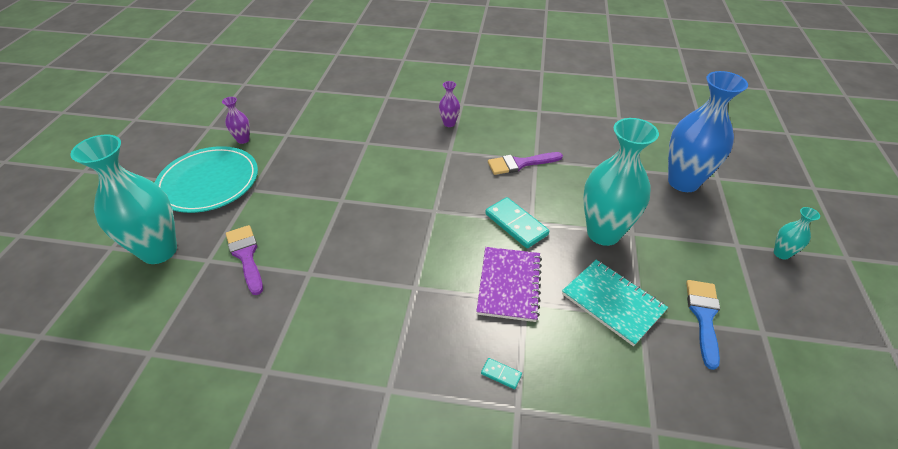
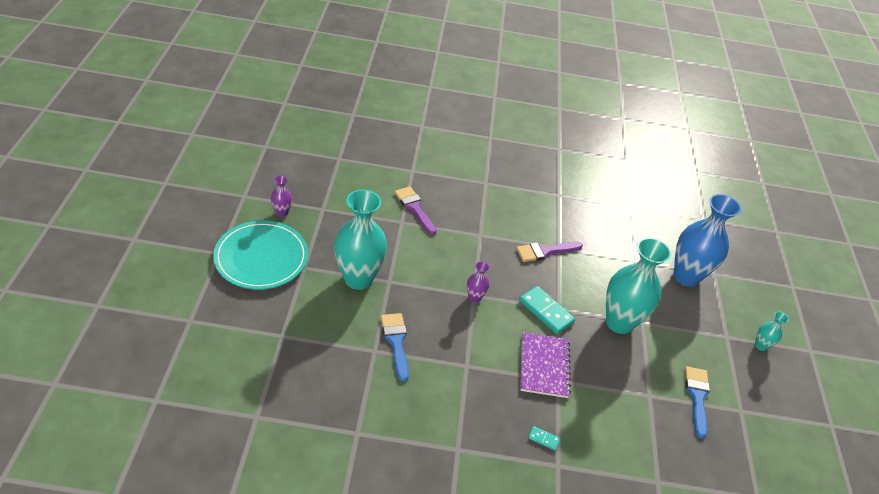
camera: 10 degrees left, 0 degrees up
(159, 251) = (235, 325): turquoise vase -> turquoise vase (358, 279)
(246, 255) = (315, 332): purple brush -> purple brush (414, 208)
(336, 262) = (396, 341): none -> blue brush
(449, 123) = (476, 205): purple vase -> purple vase (474, 297)
(612, 302) = (627, 383): turquoise notebook -> none

